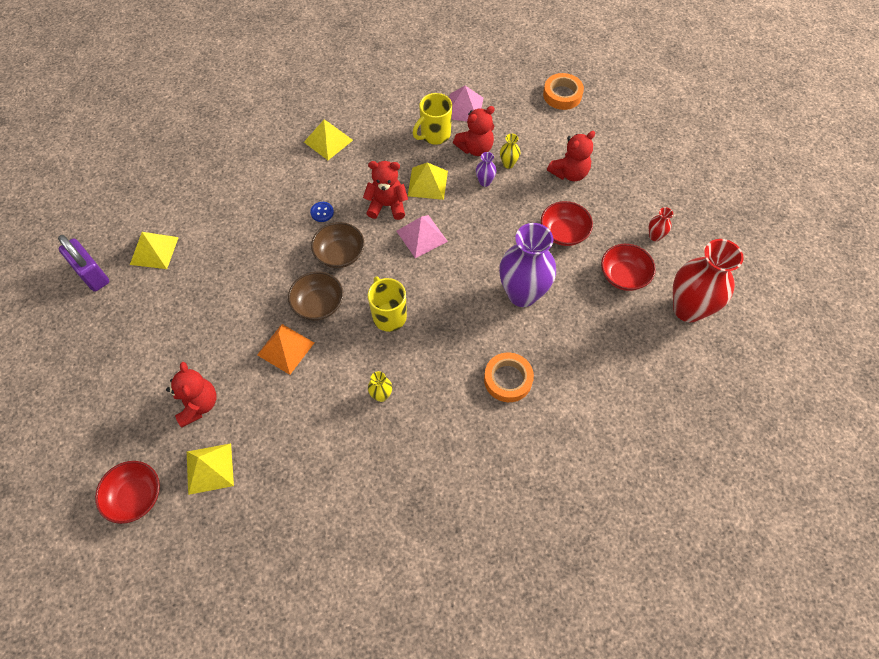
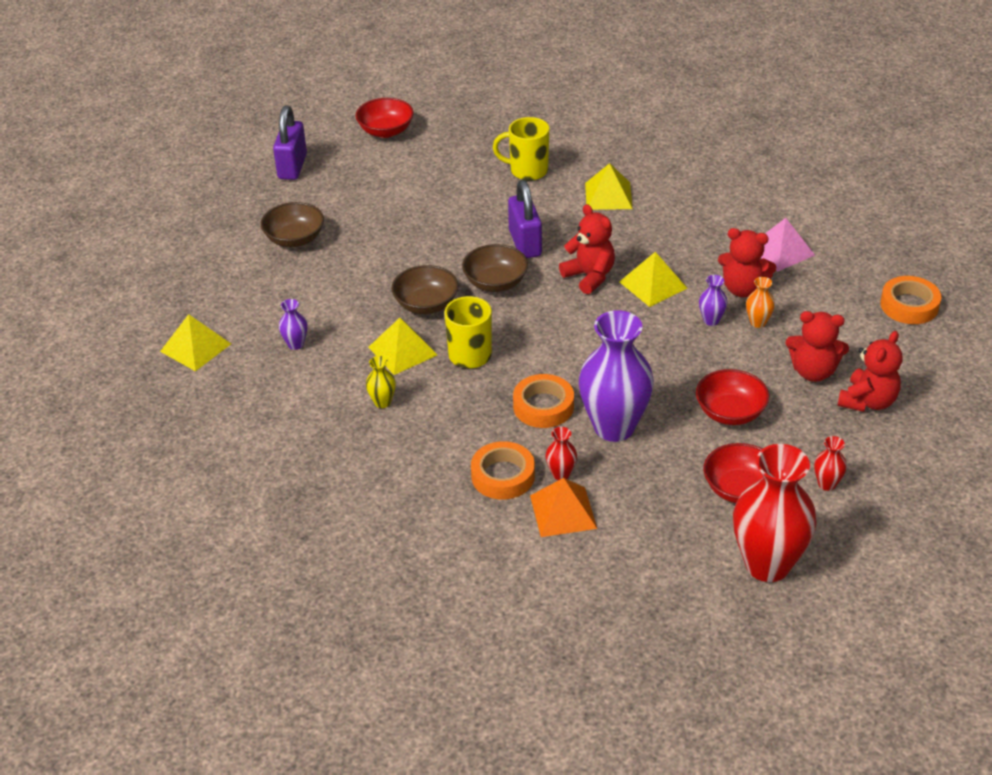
camera: 50 degrees right, 20 degrees down
(136, 496) = (127, 325): red bowl -> red bowl (386, 131)
(154, 250) = (356, 181): yellow pyramid -> yellow pyramid (402, 351)
(169, 328) = (294, 239): none -> brown bowl
(198, 404) = (245, 302): red teddy bear -> red teddy bear (868, 401)
(274, 405) = (295, 344): none -> purple vase
(285, 348) = (357, 315): orange pyramid -> orange pyramid (563, 511)
(322, 212) = (525, 243): blue button -> purple padlock
(421, 236) = (587, 319): pink pyramid -> none
(434, 135) = (717, 253): yellow mug -> yellow mug (527, 171)
(471, 314) = (543, 406): none -> orange tape
(508, 164) = (758, 322): yellow vase -> orange vase
(534, 349) = (561, 474): none -> red vase

